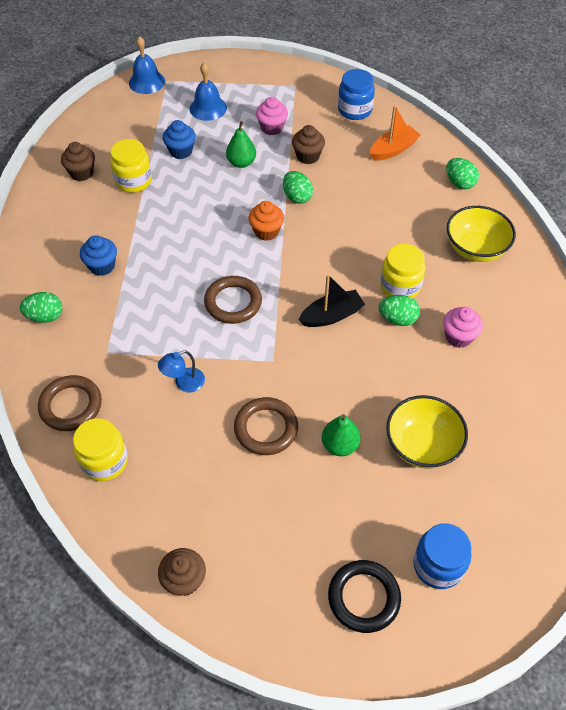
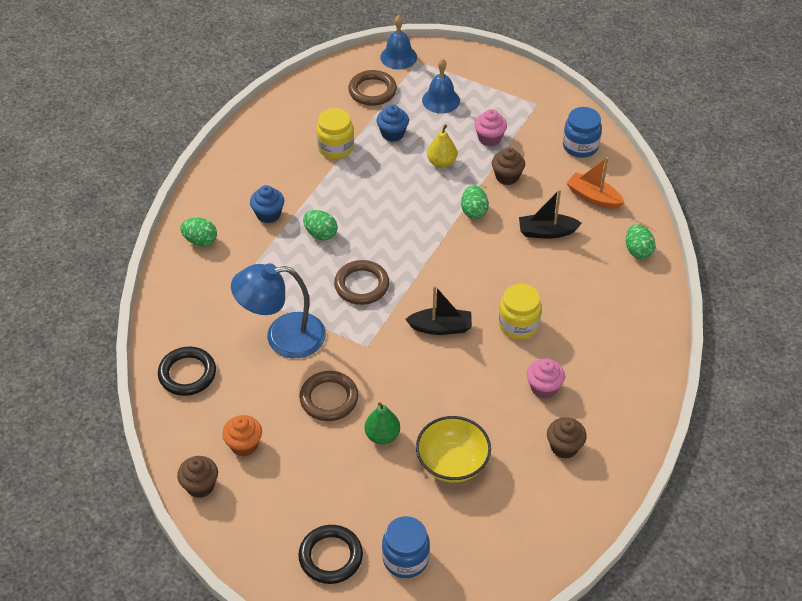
camera: 25 degrees right, 5 degrees down
(71, 405) = (184, 320): brown ring -> brown ring (372, 91)
(81, 173) = (294, 125): brown cupcake -> brown cupcake (564, 447)
(104, 461) = (187, 374): yellow jar -> black ring
(184, 383) = (283, 337): blue lamp -> blue lamp, size x2.16
(241, 163) = (441, 162): green pear -> yellow pear
(266, 231) = (427, 233): orange cupcake -> orange cupcake (244, 445)
(372, 193) = (546, 232): none -> black boat
(393, 149) = (593, 197): orange boat -> orange boat turned 135 degrees counterclockwise
(397, 319) = (498, 352): green egg -> green egg (320, 234)
(475, 249) = (612, 316): yellow bowl -> none

